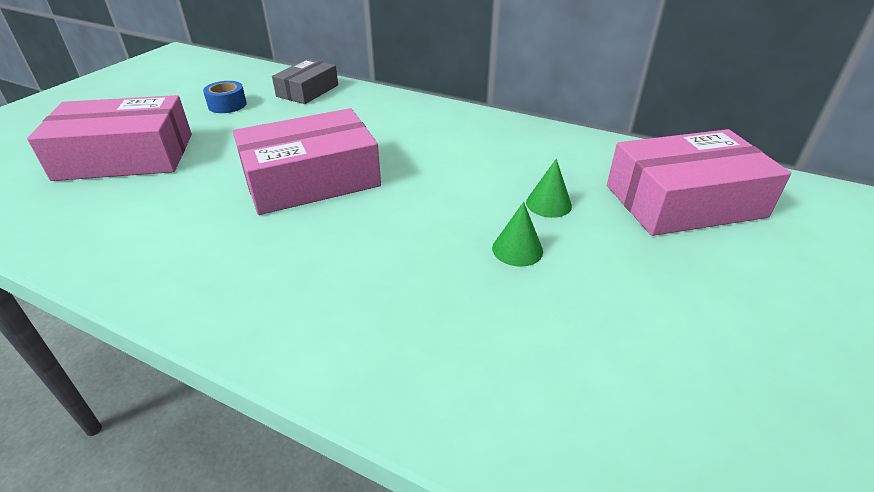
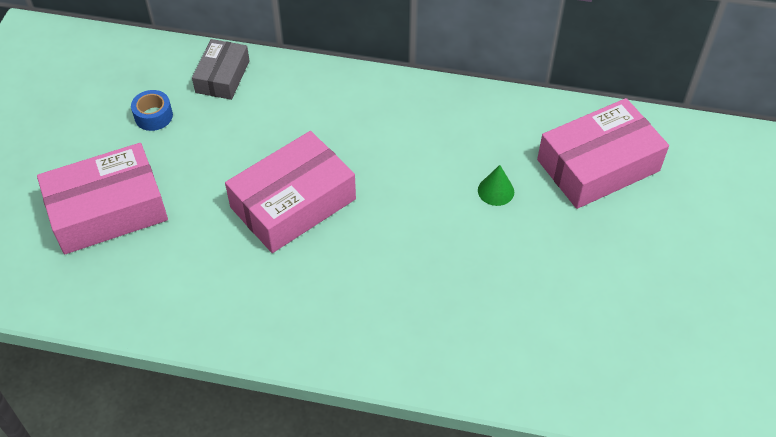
camera: 15 degrees left, 15 degrees up
(517, 249) = (483, 244): green cone -> none

